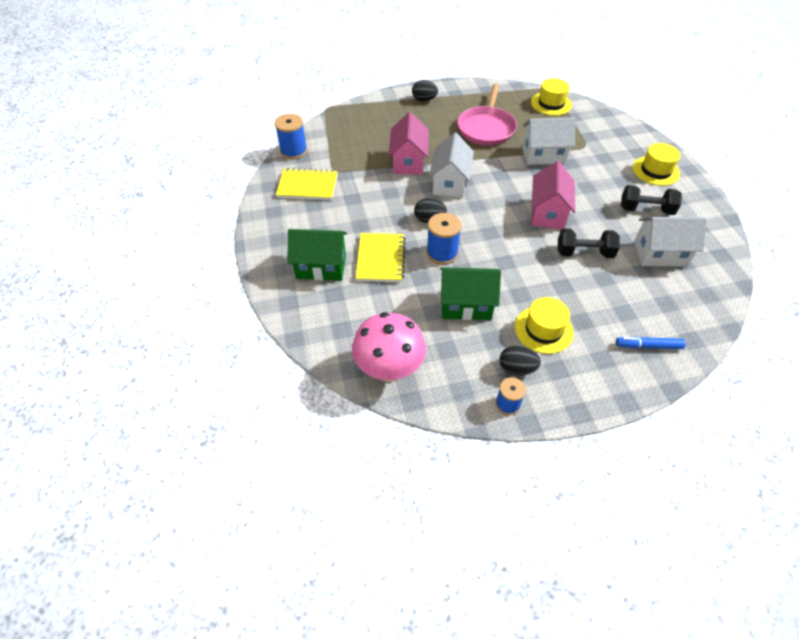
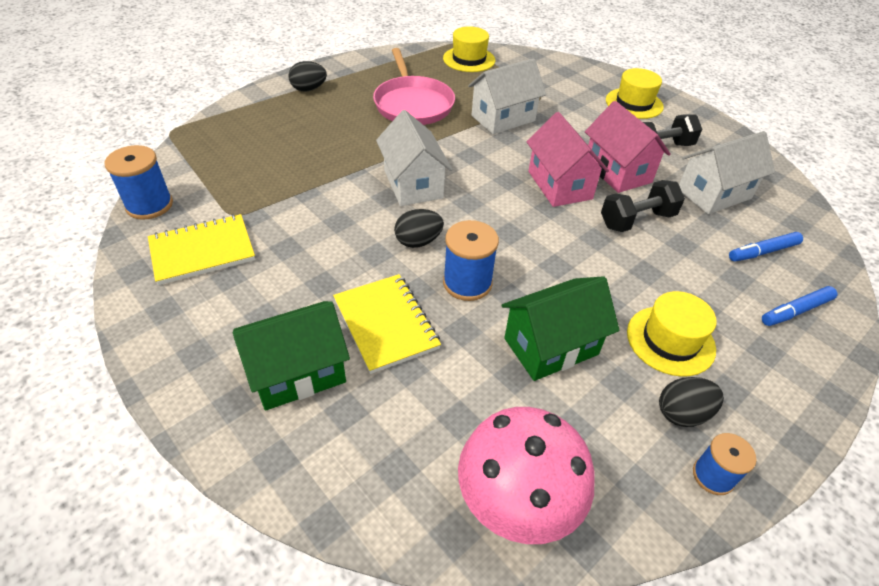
camera: 30 degrees left, 5 degrees down
(408, 162) = (338, 172): pink house -> pink house (617, 171)
(660, 303) = (762, 252): none -> blue marker

